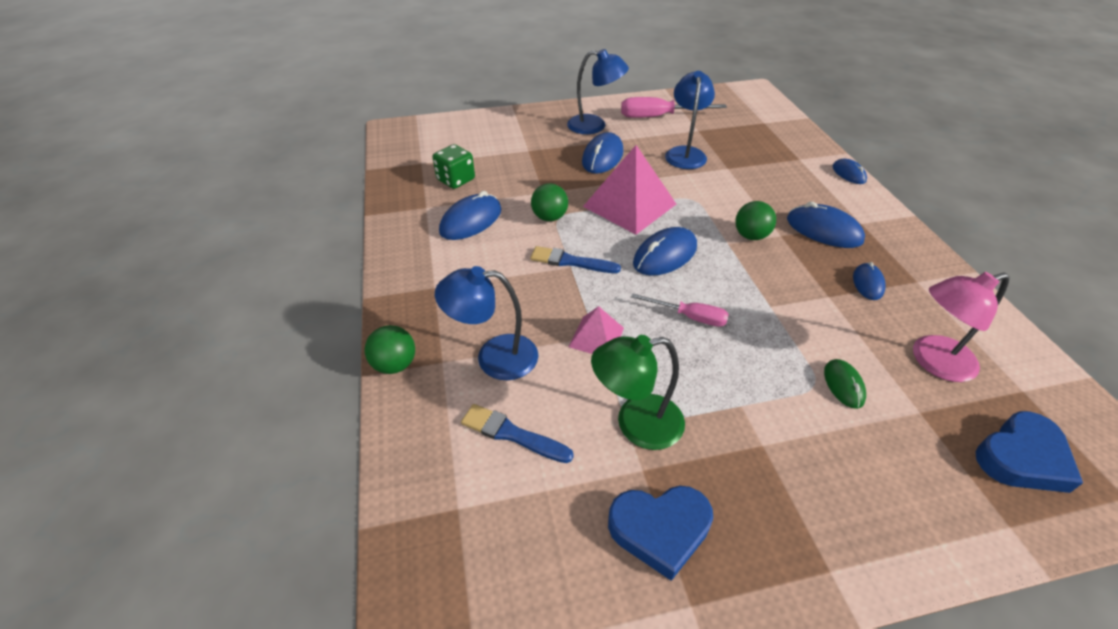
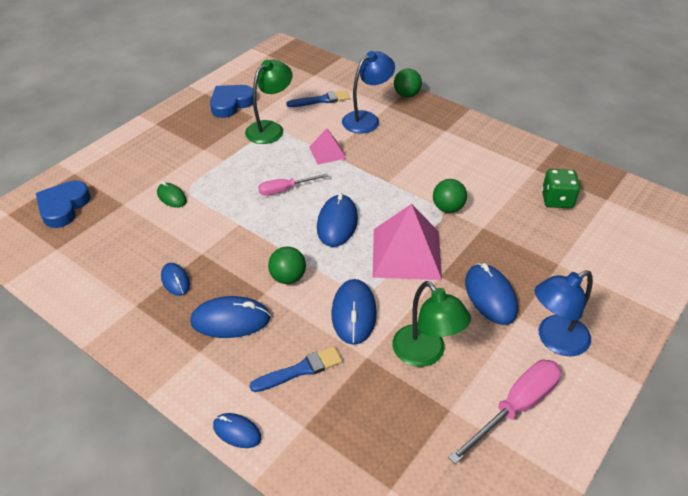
camera: 140 degrees right, 0 degrees up
(471, 221) = (492, 176): blue mouse -> blue mouse (354, 313)
(570, 261) = (392, 185): blue brush -> blue brush (300, 370)
(685, 153) = (425, 354): blue lamp -> green lamp
(933, 361) = (117, 239): pink lamp -> none

